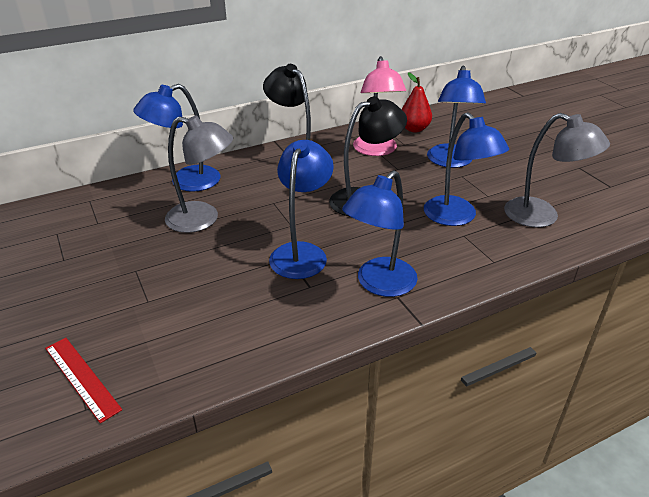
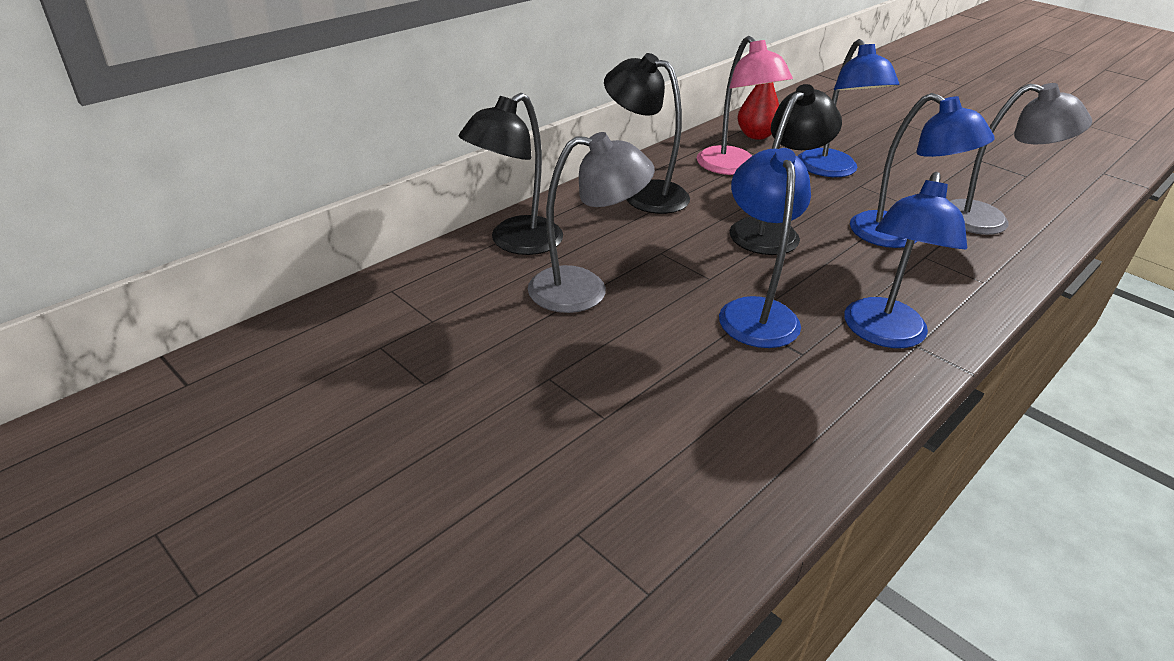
camera: 20 degrees left, 0 degrees up
(82, 378) = (604, 549): red ruler -> none
(186, 182) = (515, 242): blue lamp -> black lamp

